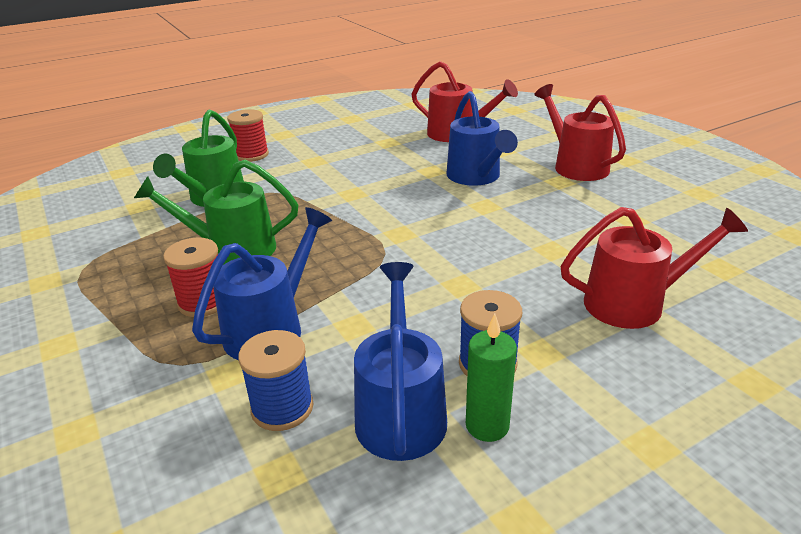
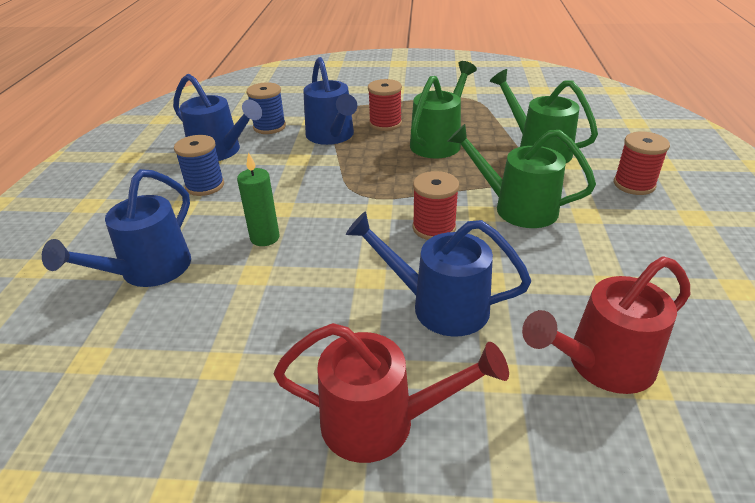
camera: 125 degrees right, 5 degrees up
(330, 183) = (516, 207): none -> green watering can
(396, 203) = (434, 228): none -> red spool
(487, 425) = (175, 168): green candle -> green candle (265, 238)
(635, 303) = (148, 272): red watering can -> blue watering can

